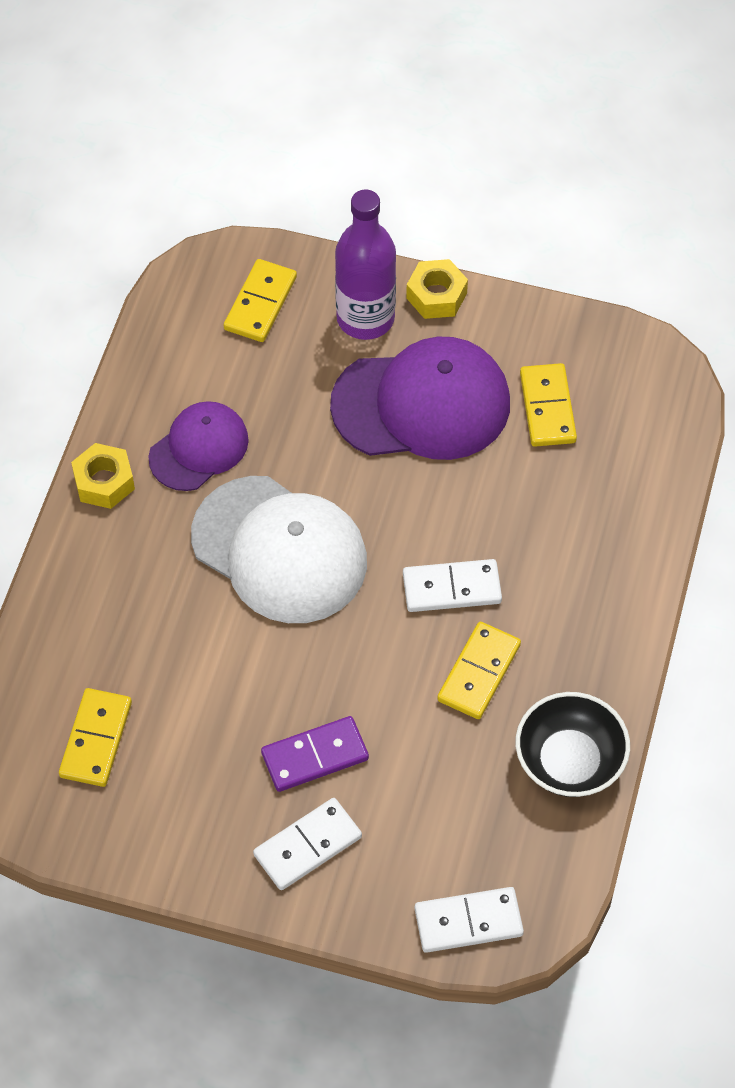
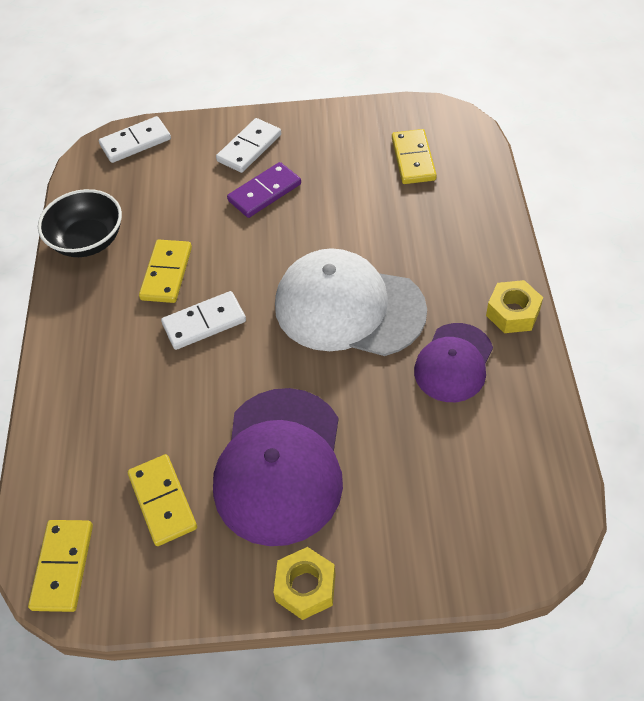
camera: 165 degrees right, 5 degrees down
(260, 303) = (474, 516): yellow domino -> yellow domino (63, 566)
(365, 318) = (366, 536): purple bottle -> none
(421, 404) = (280, 465): purple cap -> purple cap turned 60 degrees counterclockwise

